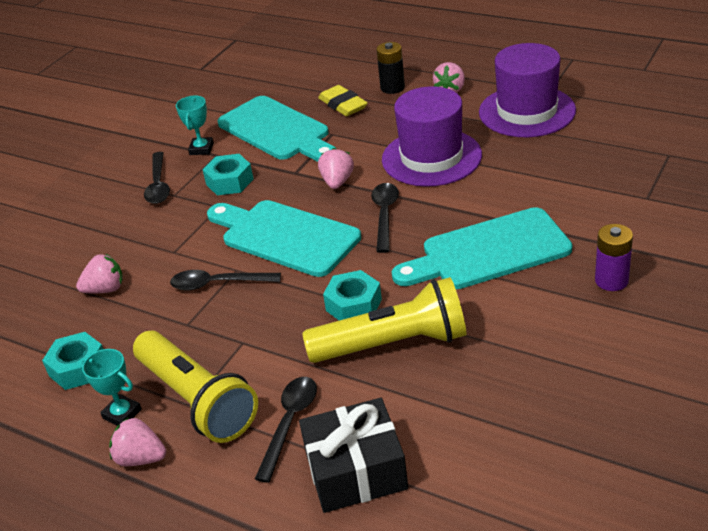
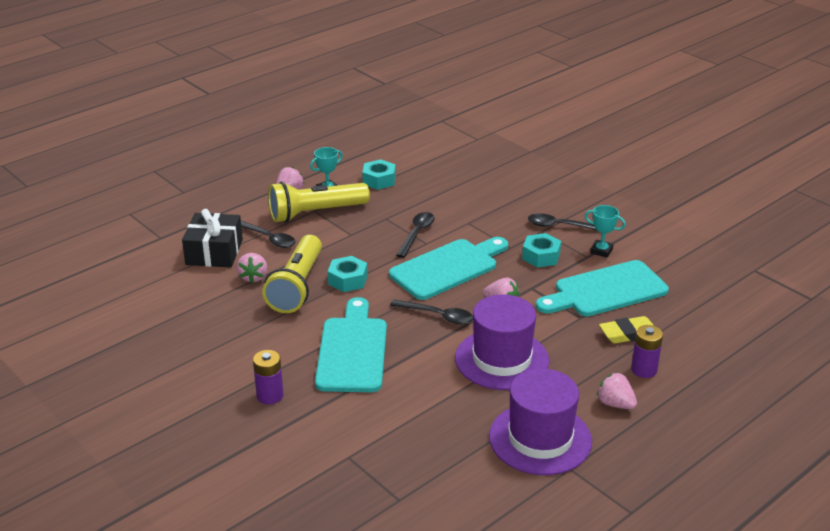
camera: 105 degrees right, 5 degrees down
(105, 289) = (447, 194): pink strawberry -> pink strawberry (253, 277)
(392, 87) = (644, 370): black battery -> purple battery

